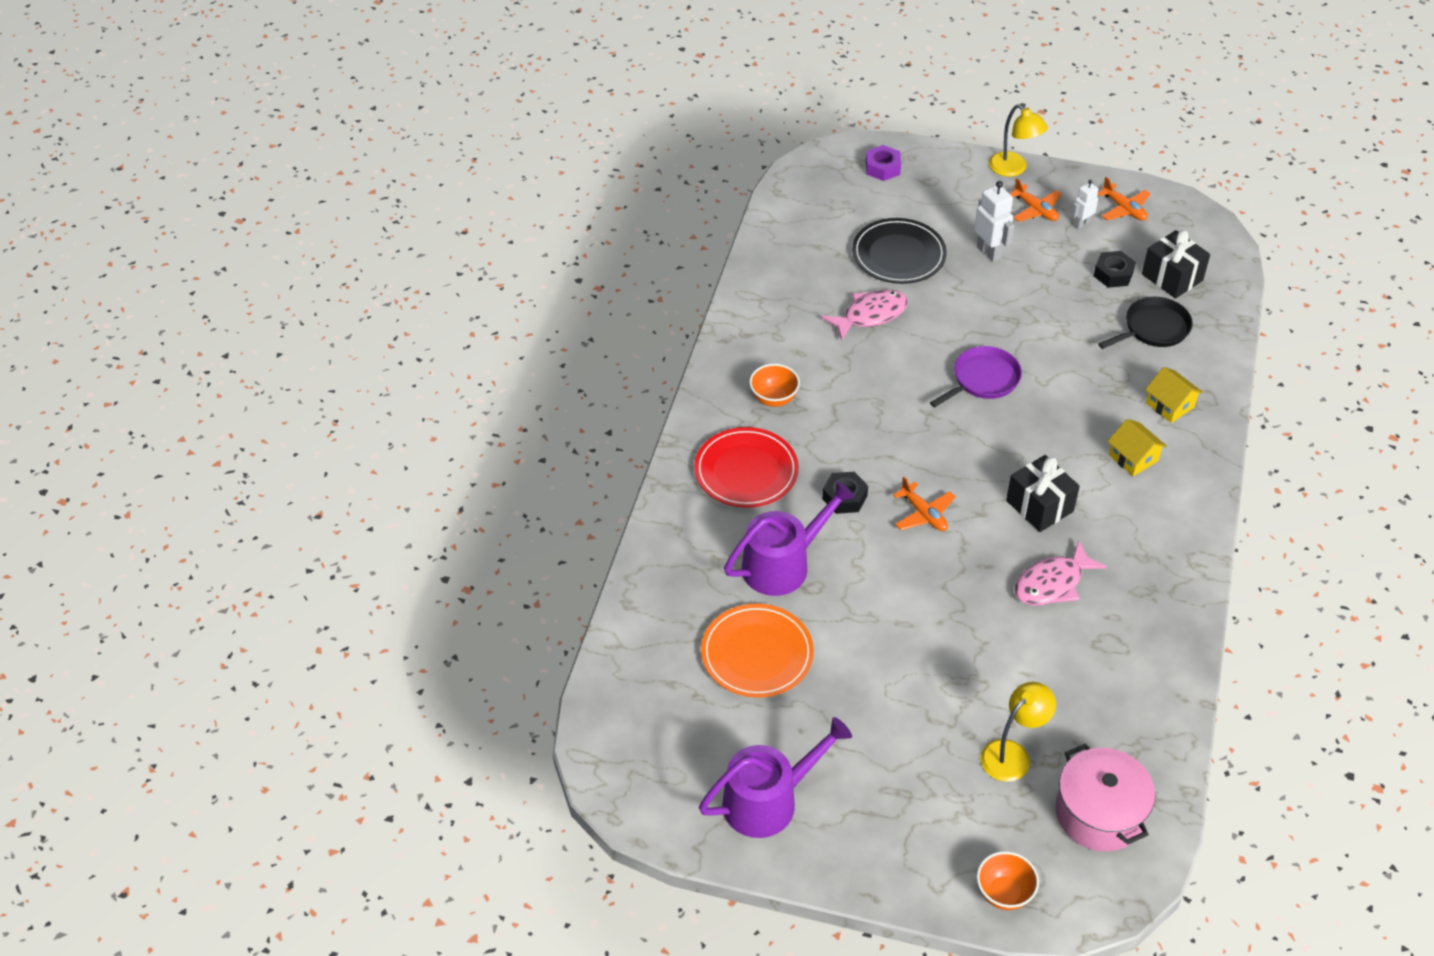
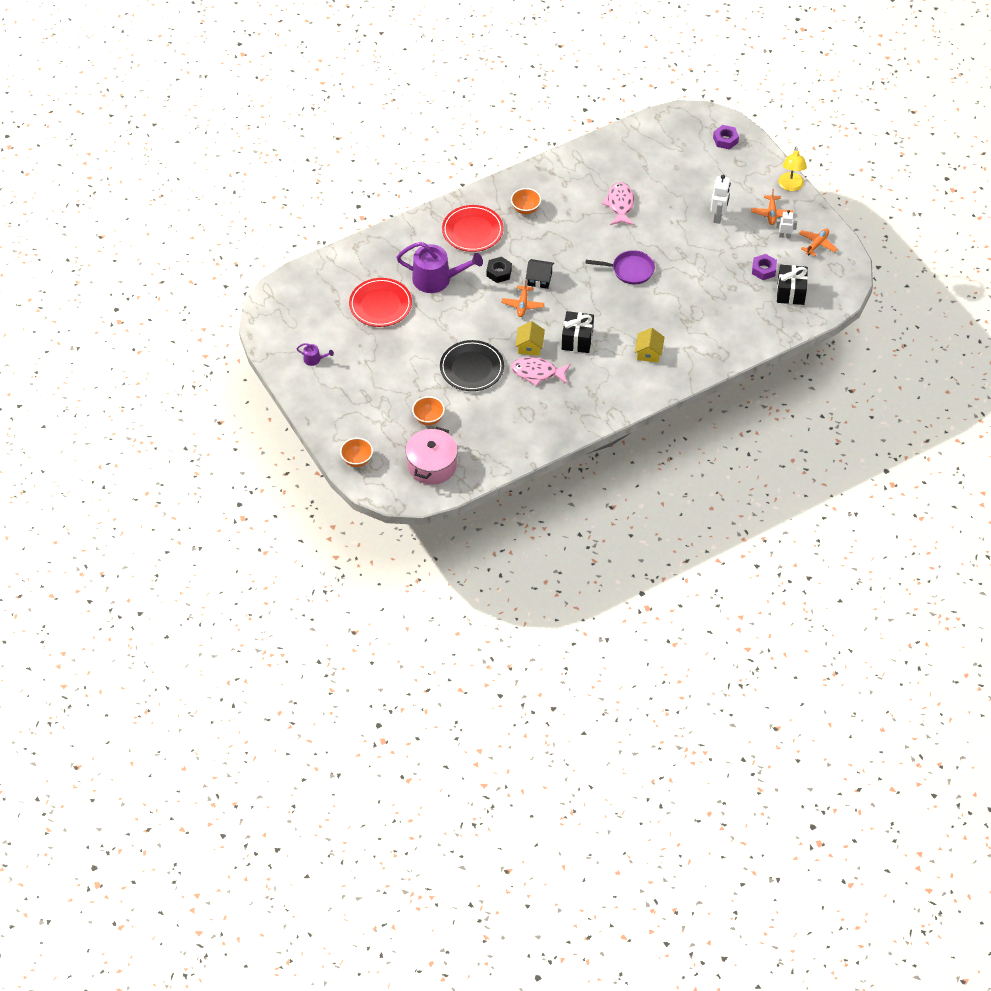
camera: 45 degrees right, 5 degrees up
(757, 654) = (380, 304): orange plate -> red plate
(768, 801) = (314, 359): purple watering can -> purple watering can, size x0.44
(870, 315) = (620, 204): pink fish -> pink fish turned 105 degrees counterclockwise
(898, 255) = (673, 187): black plate -> black plate (472, 368)
(900, 468) = (539, 279): none -> black house
(1012, 754) = (428, 419): yellow lamp -> orange bowl
(1113, 274) = (763, 270): black nut -> purple nut
(1124, 209) = (817, 244): orange plane -> orange plane turned 150 degrees counterclockwise
(1153, 329) = (744, 307): black pan -> none
(1170, 405) = (700, 345): yellow house -> yellow house (529, 346)

